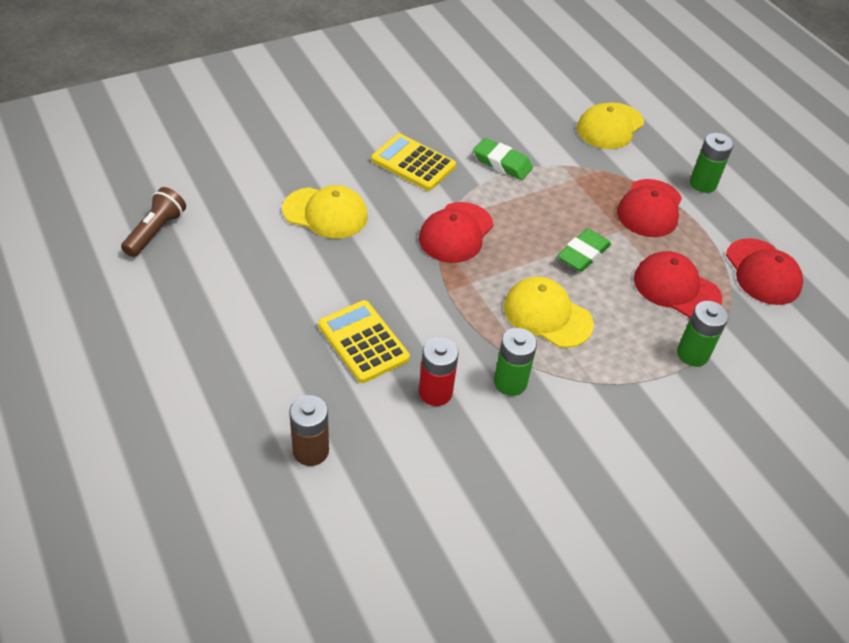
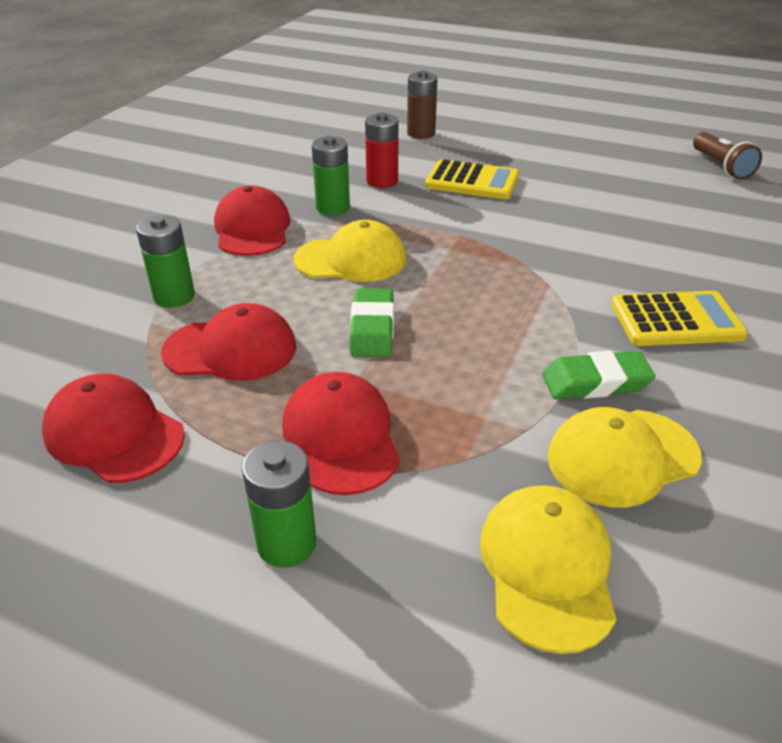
camera: 145 degrees right, 10 degrees down
(325, 213) = (651, 234): yellow cap -> yellow cap (622, 457)
(456, 233) = (523, 279): red cap -> red cap (252, 229)

